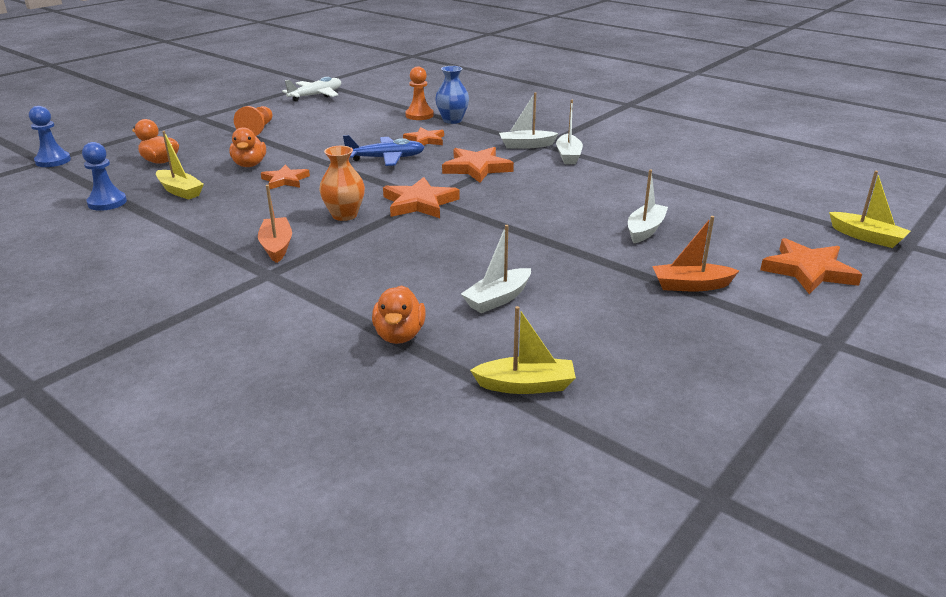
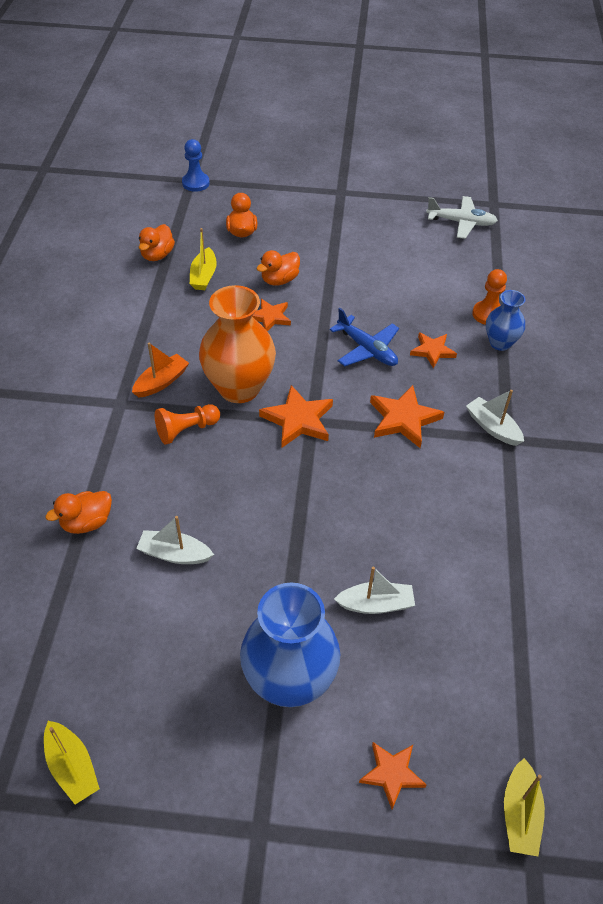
camera: 55 degrees right, 20 degrees up
(107, 202) = (157, 255): blue pawn -> orange duck
(257, 130) = (349, 239): orange pawn -> orange pawn (186, 430)
(344, 215) = (239, 388): orange vase -> orange vase, size x1.82
(525, 385) = (66, 628): yellow boat -> yellow boat (72, 767)
(568, 156) = (498, 471): white boat -> none
(691, 285) = (289, 681): orange boat -> blue vase
(808, 270) = (392, 774): orange star -> orange star, size x0.65

